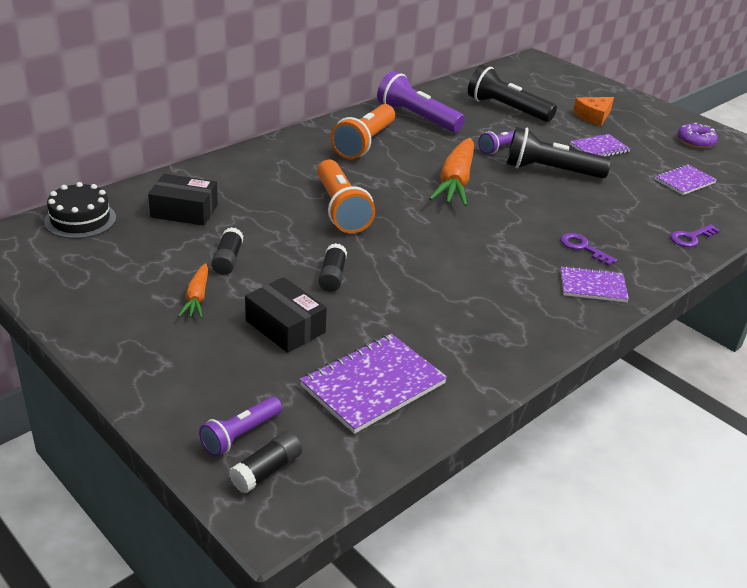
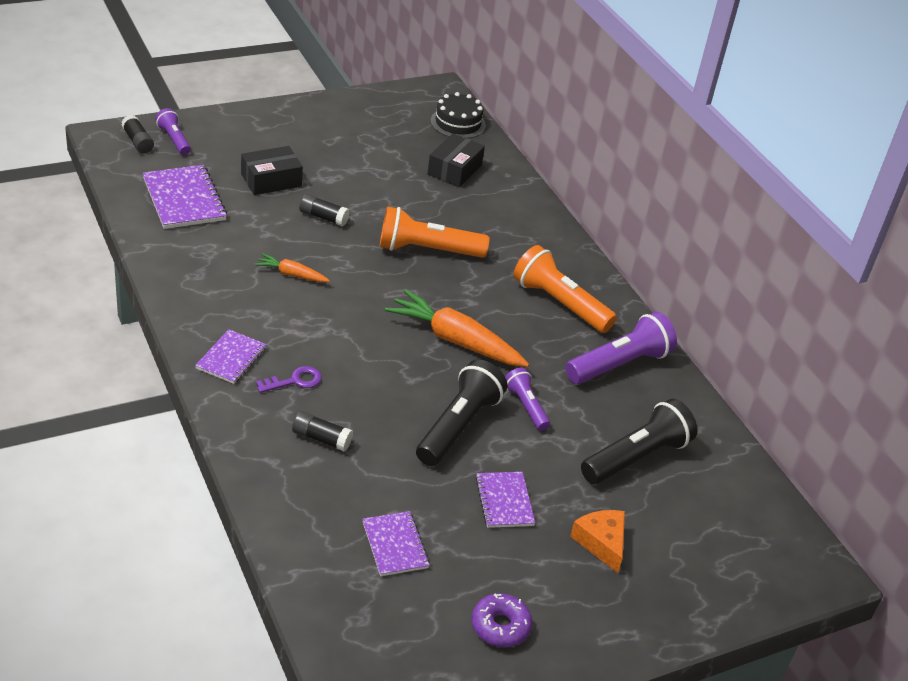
camera: 105 degrees right, 5 degrees up
(197, 297) = (327, 152): orange carrot -> orange carrot (292, 275)
(228, 260) = (371, 175): black glue stick -> black glue stick (321, 439)
(691, 238) = (273, 477): purple key -> none

